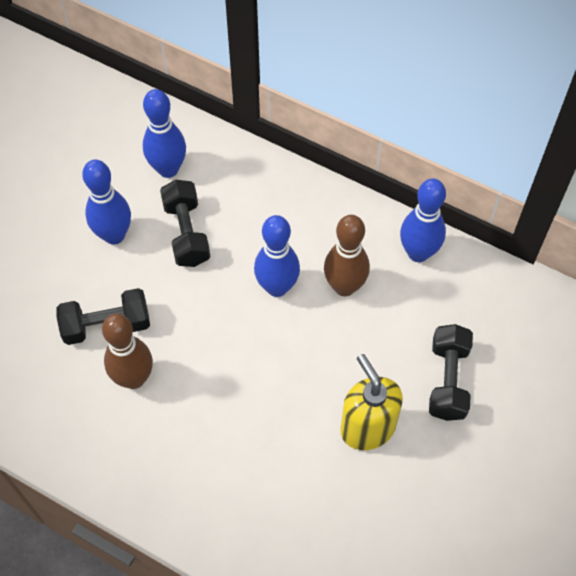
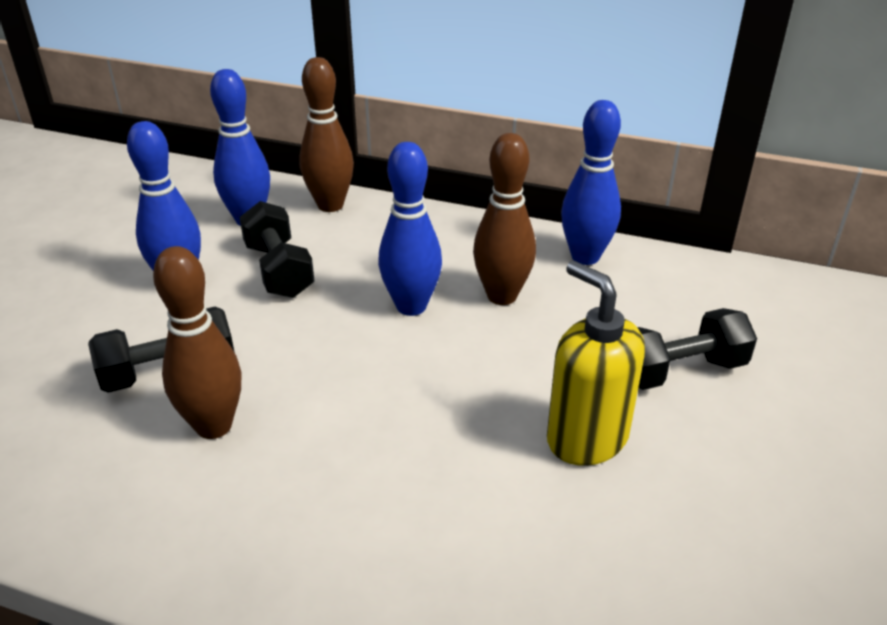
camera: 10 degrees left, 25 degrees down
(233, 160) = (330, 205): none -> brown bowling pin
(448, 380) = (679, 371): black dumbbell -> black dumbbell turned 75 degrees clockwise

